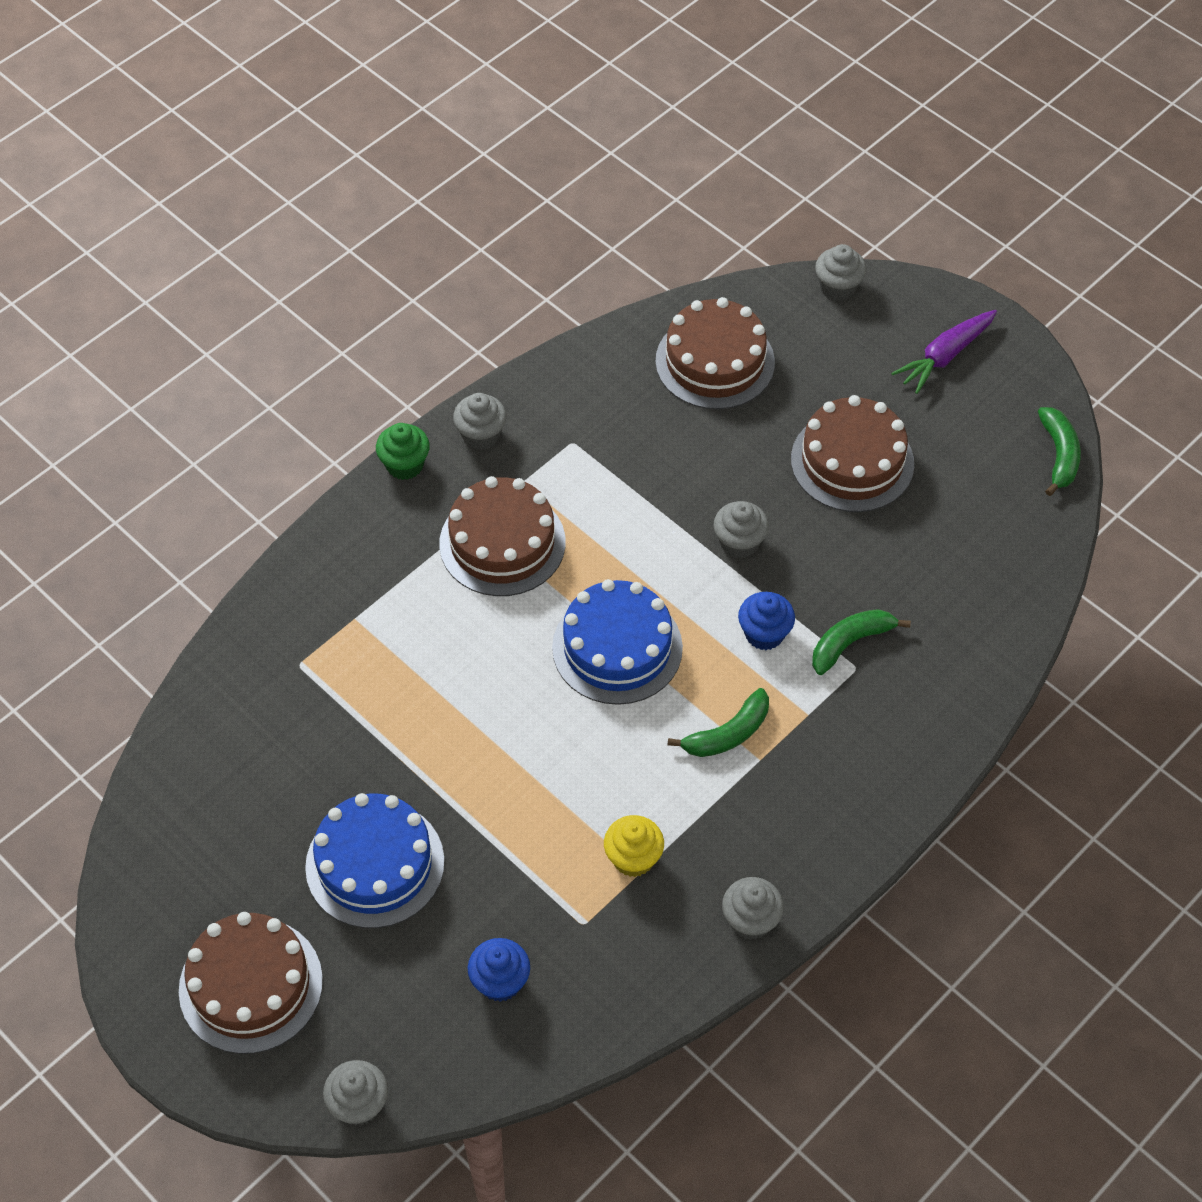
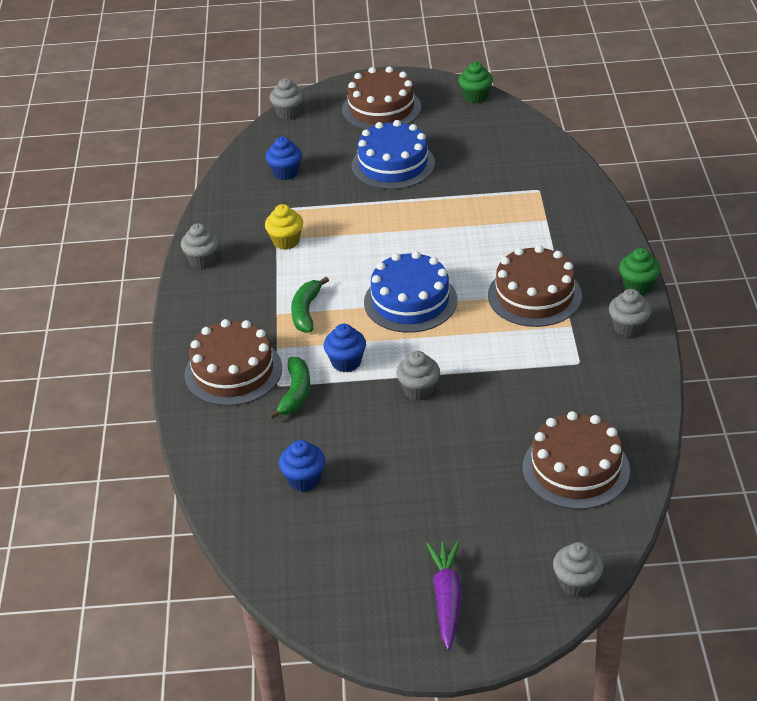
camera: 135 degrees right, 15 degrees down
(130, 884) = (475, 97): none -> green cupcake
(852, 461) = (416, 482): brown cake -> brown cake (233, 371)
(941, 547) = (304, 480): none -> blue cupcake
(1059, 455) = (294, 597): green banana -> none

